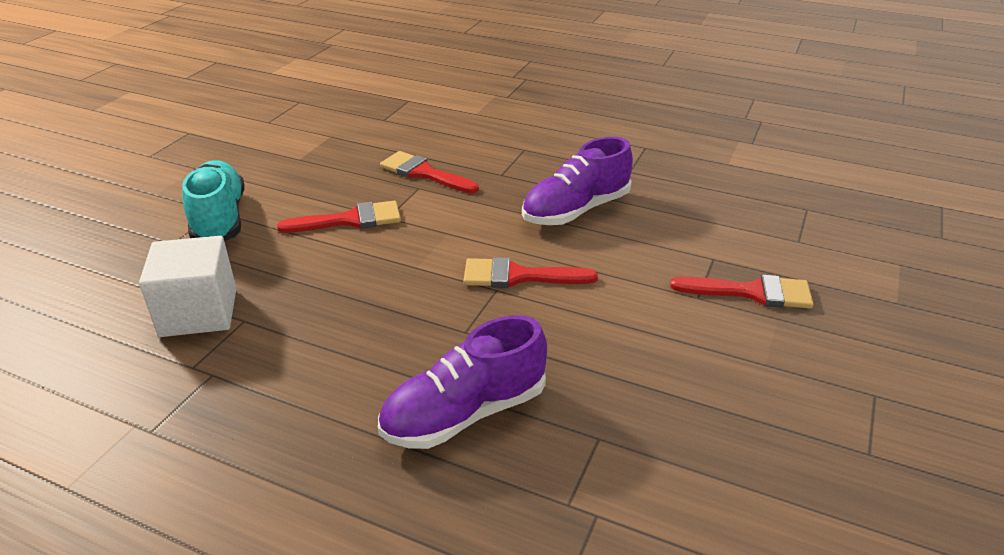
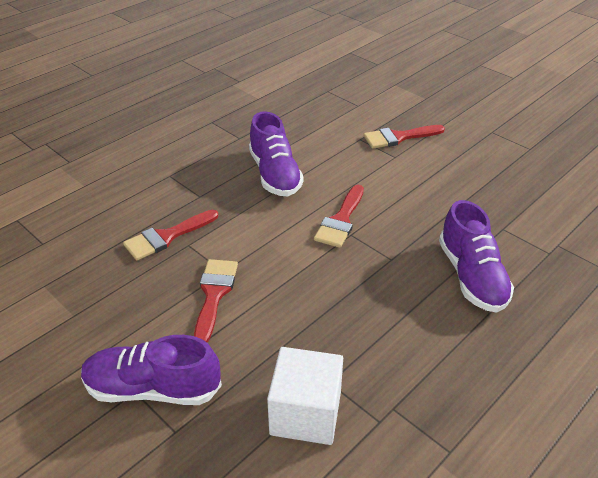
camera: 70 degrees left, 5 degrees up
(219, 219) = (153, 388): turquoise shoe -> purple shoe
(751, 292) = (399, 137): red brush -> red brush turned 135 degrees counterclockwise

